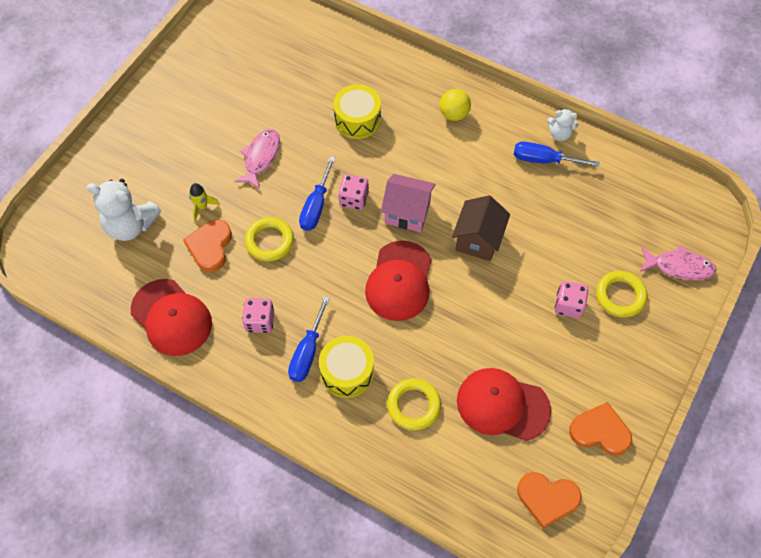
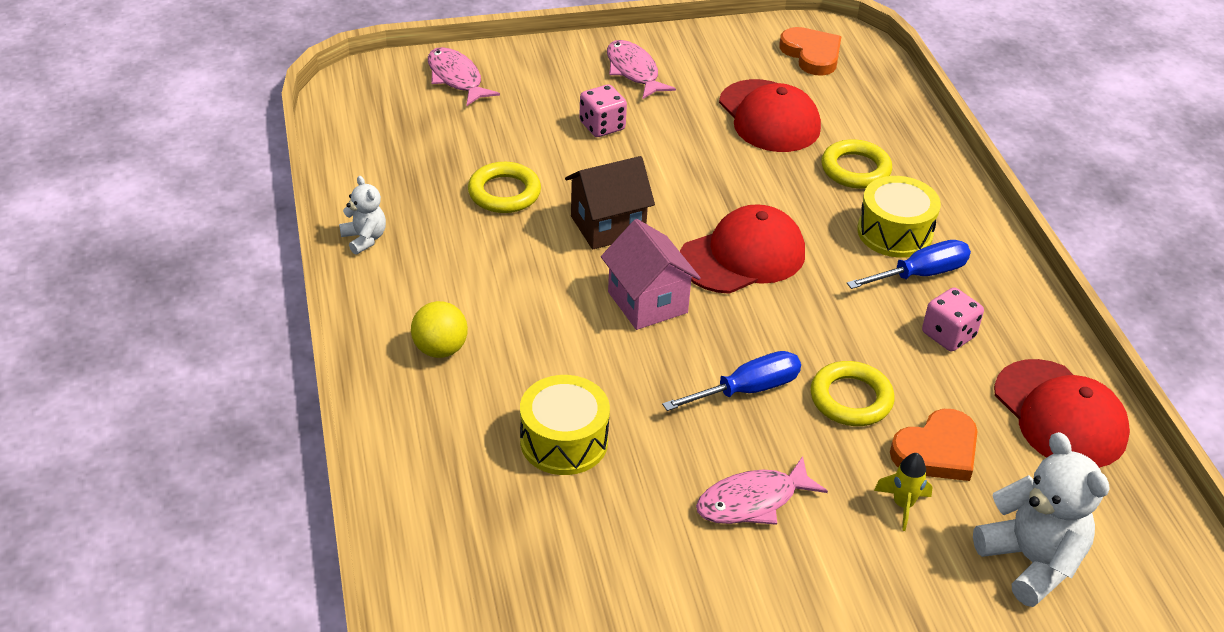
camera: 135 degrees left, 20 degrees down
(171, 317) = (1060, 415): red cap -> red cap turned 150 degrees clockwise
(353, 199) = (691, 362): pink dice -> none
(543, 160) = (424, 232): blue screwdriver -> none
(600, 431) = (707, 53): orange heart -> none
(613, 369) = (633, 71): none -> pink fish
(620, 296) = (544, 99): yellow ring -> yellow ring (504, 193)

